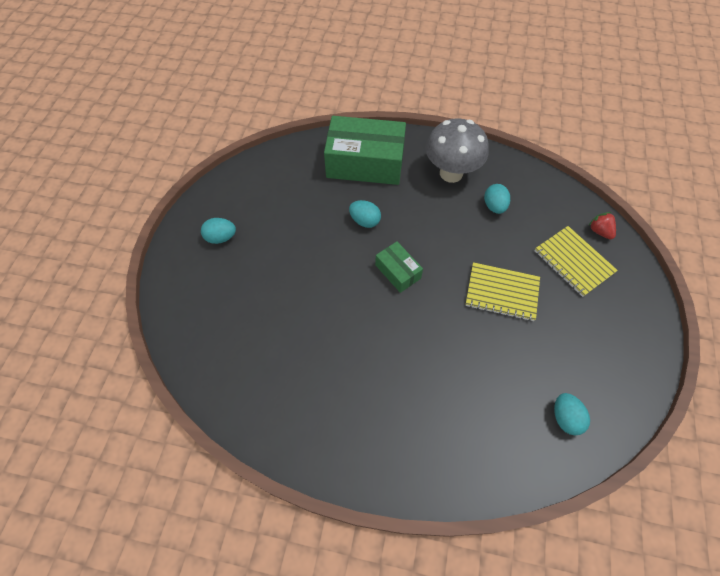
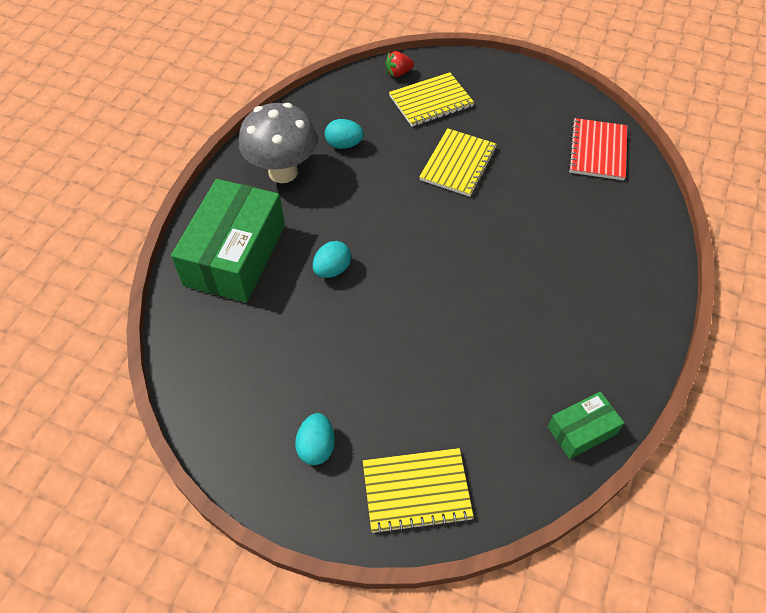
camera: 80 degrees left, 5 degrees down
(192, 299) = (416, 491): none -> yellow notebook
(398, 271) = (415, 248): green box -> green box (581, 430)
(565, 418) = (597, 151): turquoise egg -> red notebook

